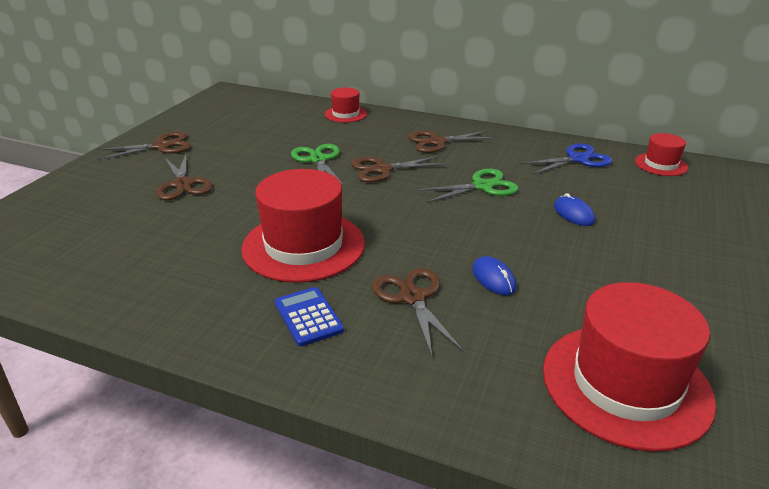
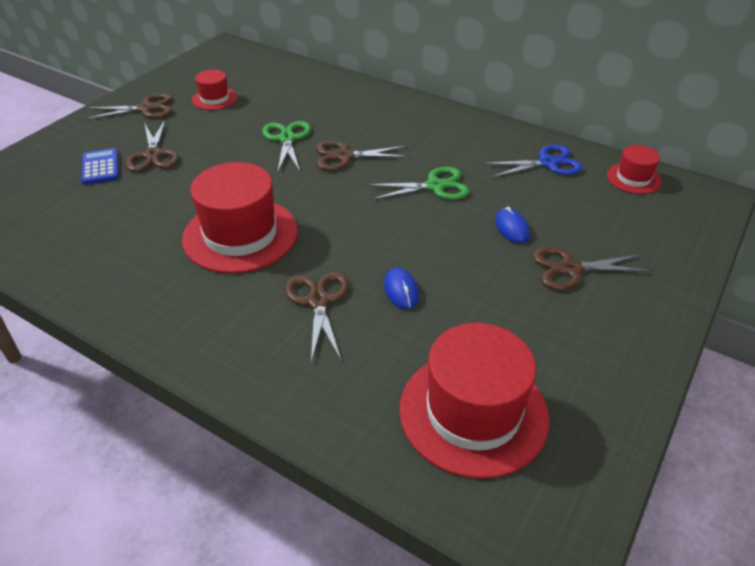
camera: 10 degrees right, 10 degrees up
(308, 317) = (220, 308): blue calculator -> blue calculator (100, 167)
(345, 114) = (333, 85): red hat -> red hat (214, 99)
(437, 142) = (412, 128): brown scissors -> brown scissors (571, 269)

